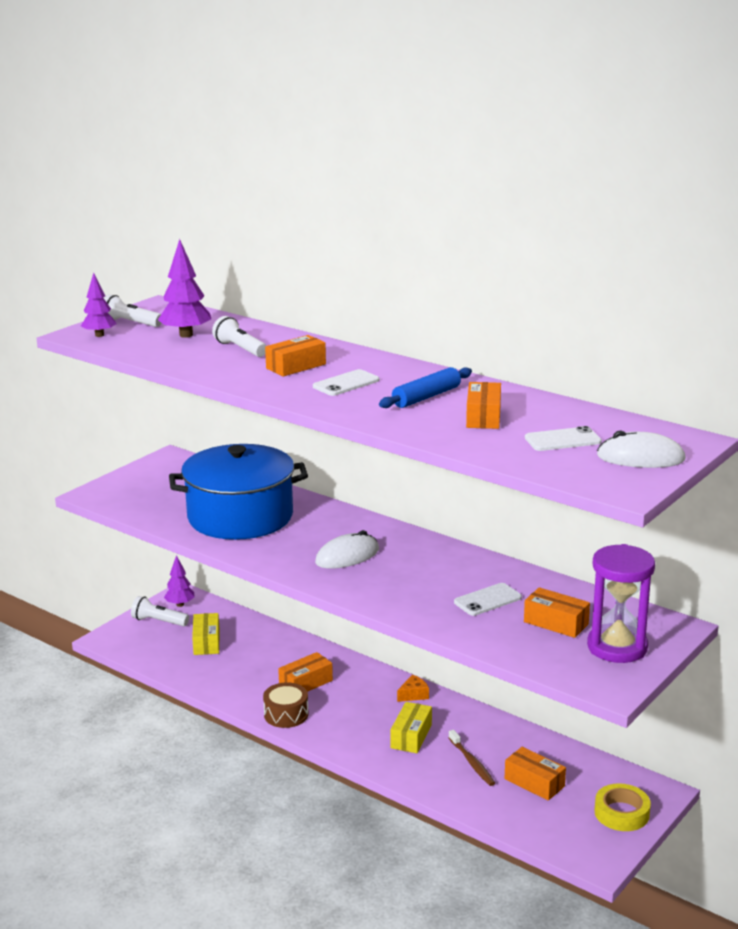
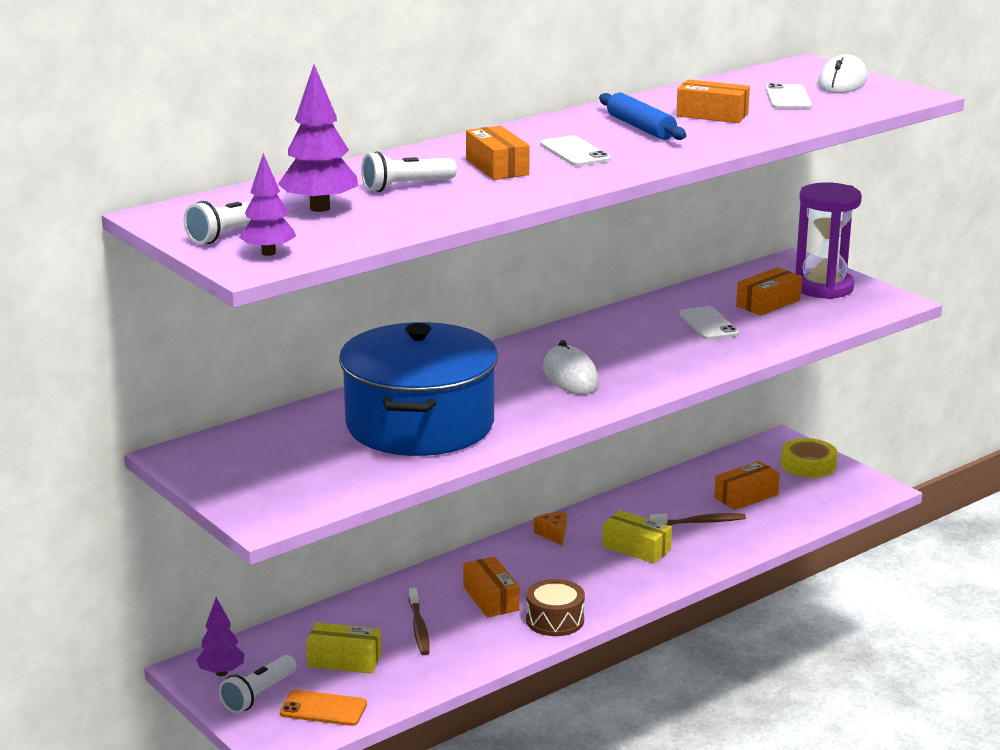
camera: 75 degrees left, 0 degrees up
(149, 646) = (323, 709): none -> orange phone
(255, 661) = (419, 628): none -> brown toothbrush

